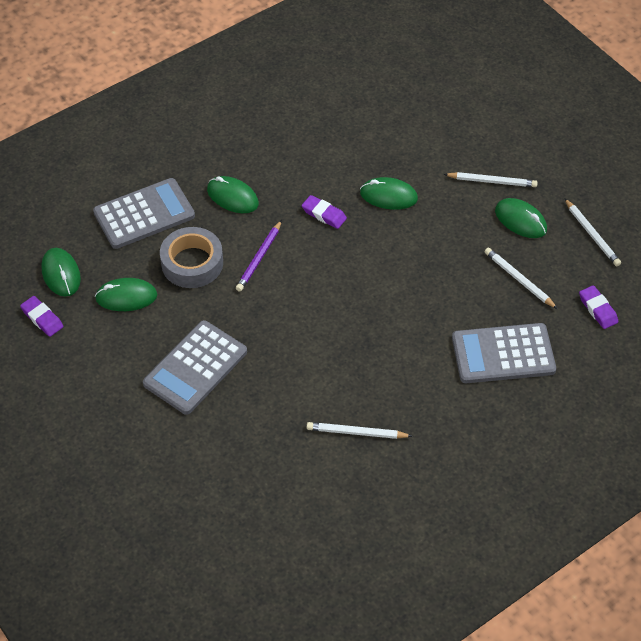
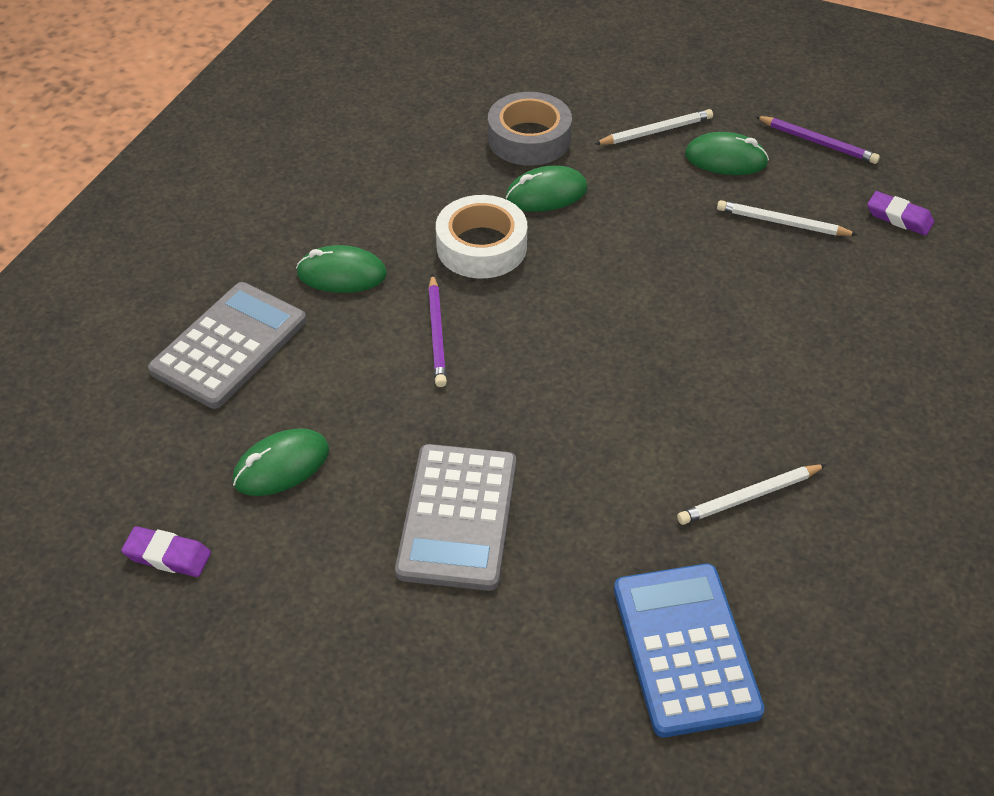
camera: 30 degrees left, 5 degrees down
(61, 274) = (155, 478): green mouse -> none
(192, 263) = (347, 379): grey tape -> grey tape (529, 138)
(258, 492) = (685, 649): none -> blue calculator
(324, 214) = (481, 246): purple eraser -> white tape
(503, 354) = (841, 314): grey calculator -> none
(592, 234) = (818, 142): white pencil -> purple pencil

